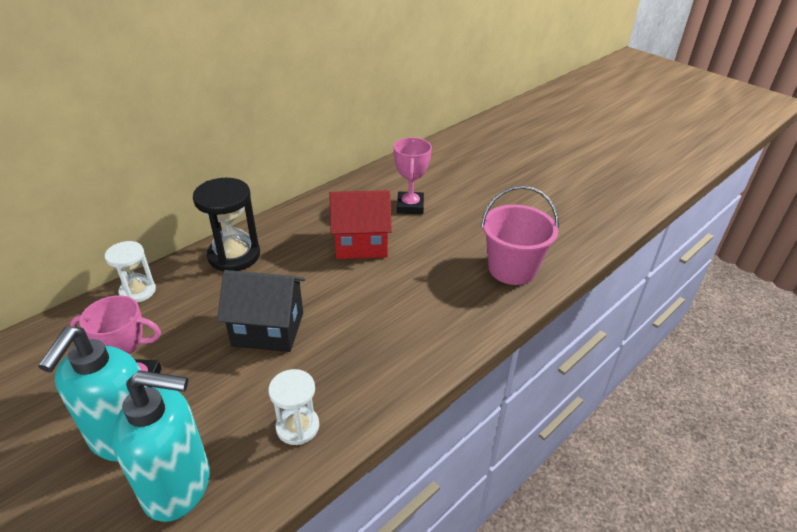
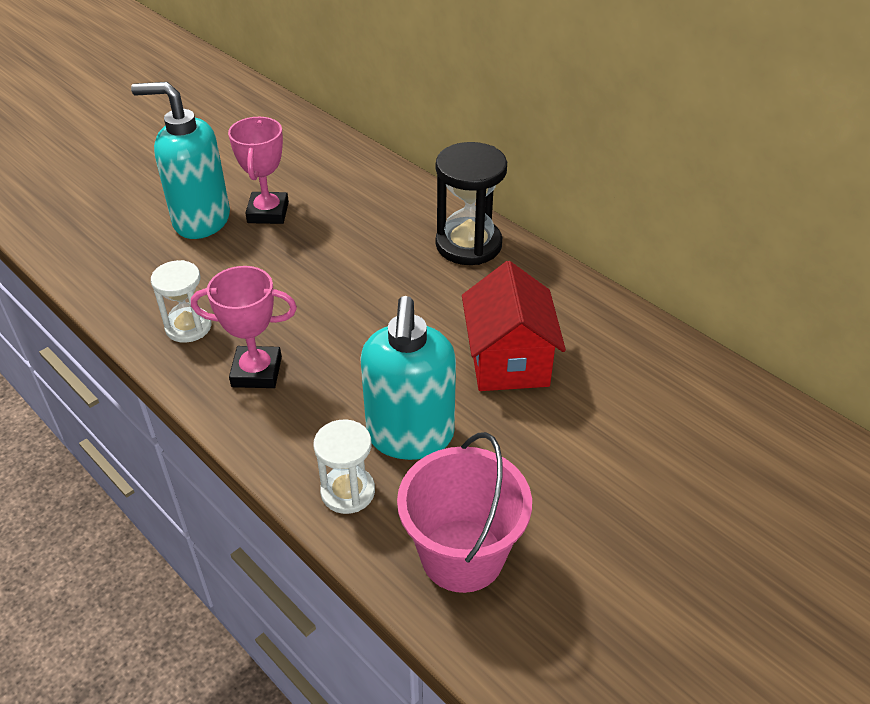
camera: 90 degrees right, 5 degrees up
(138, 291) = (399, 186): white hourglass -> white hourglass (348, 492)
(178, 486) = (141, 259): turquoise soap dispenser -> turquoise soap dispenser (410, 436)
(268, 329) = (334, 289): black house -> none
(410, 206) = (623, 418): pink trophy -> pink trophy (256, 372)

